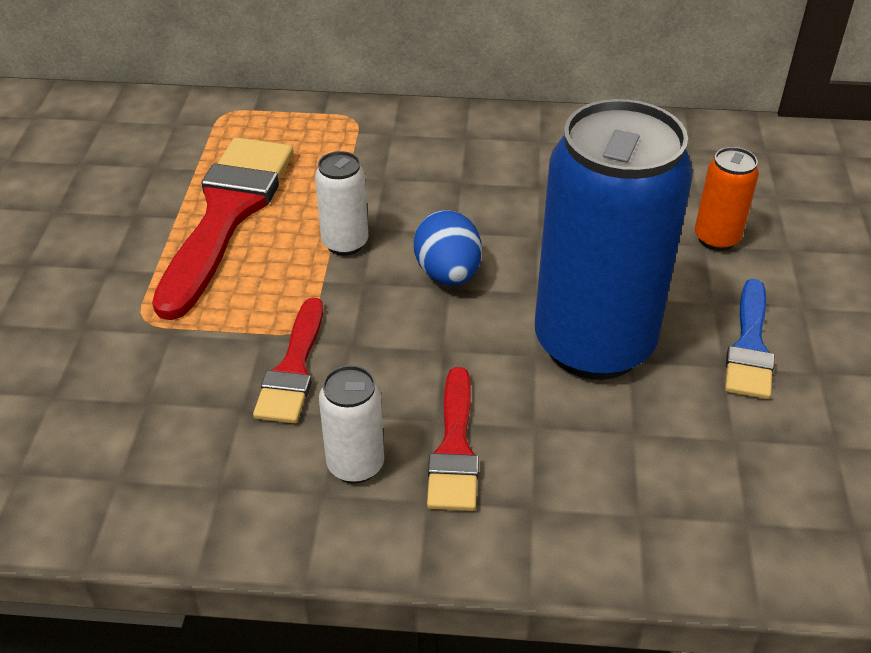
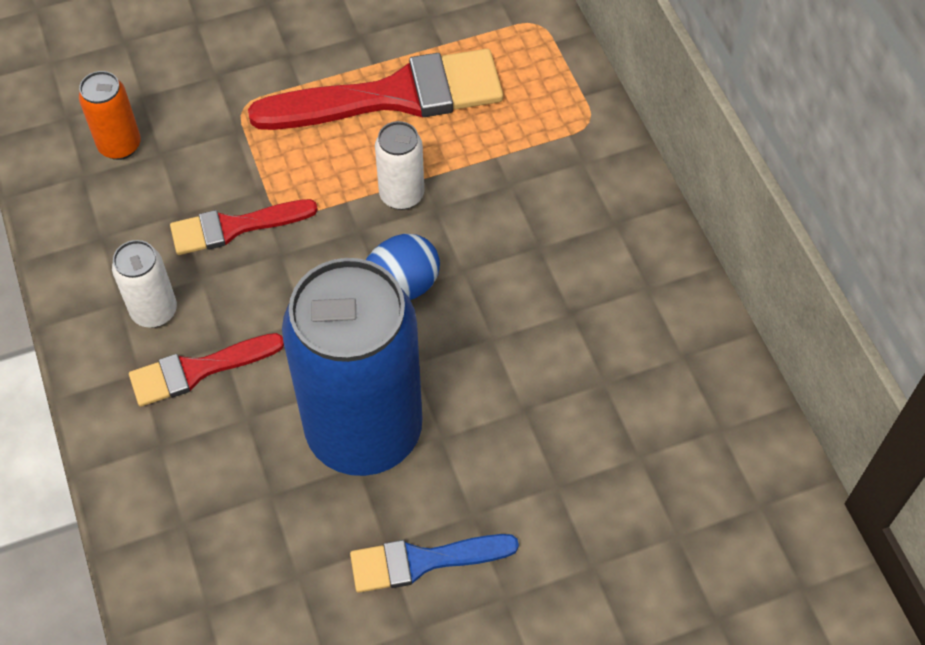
camera: 65 degrees right, 15 degrees up
(716, 239) = (572, 493): orange can -> orange can (120, 145)

